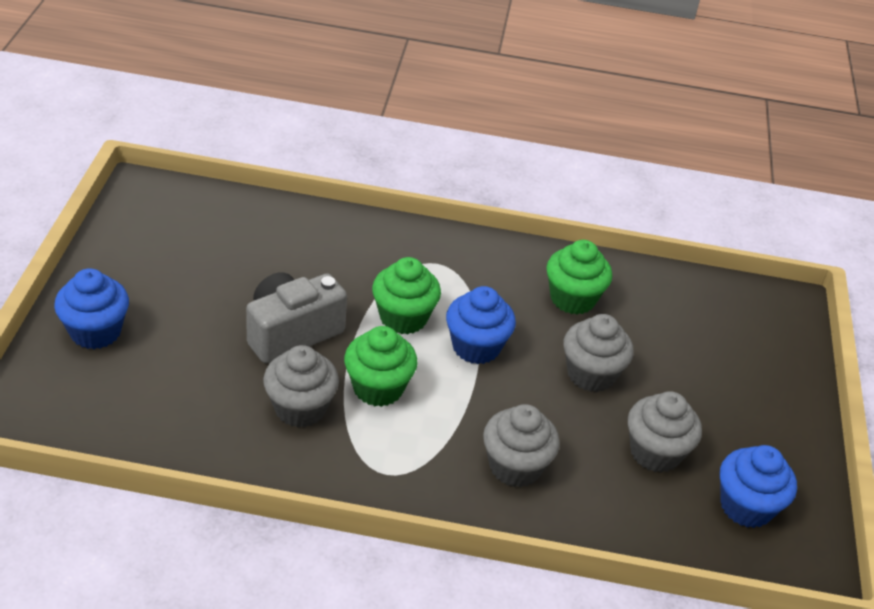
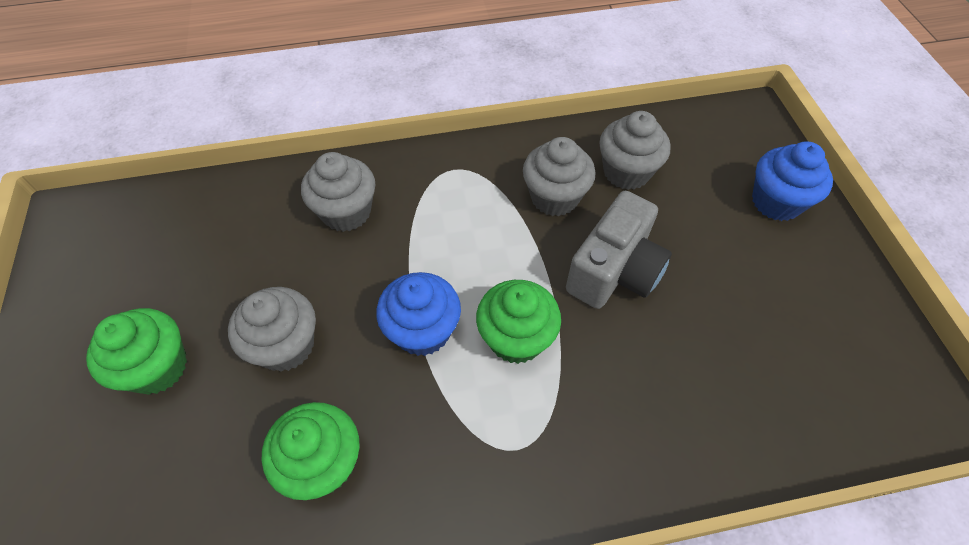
camera: 165 degrees right, 15 degrees up
(378, 388) = (499, 242): green cupcake -> green cupcake (158, 367)
(655, 452) = (211, 274): grey cupcake -> grey cupcake (626, 172)
(746, 506) = (121, 250): blue cupcake -> none

